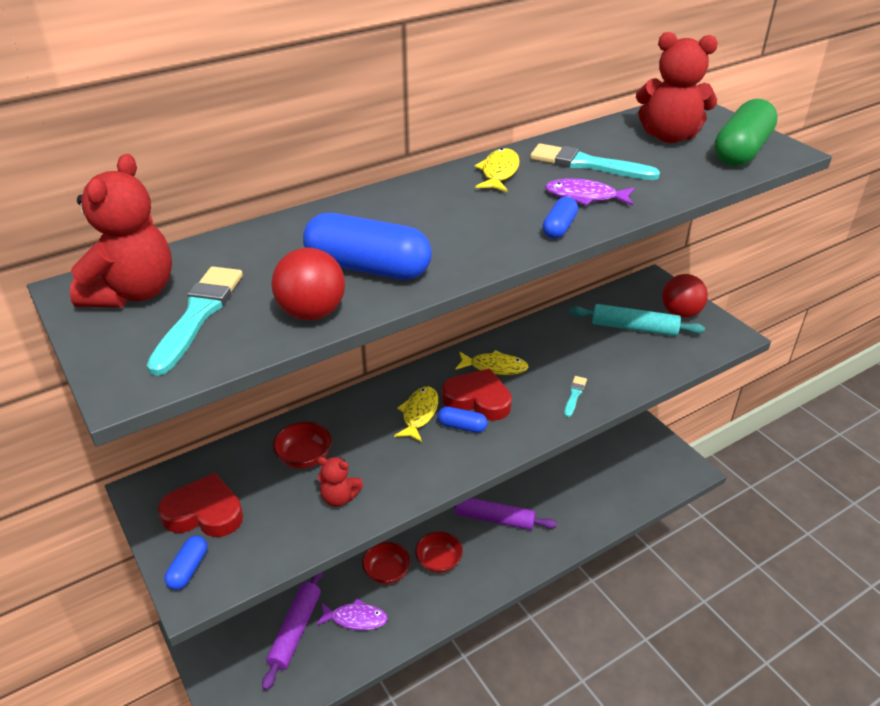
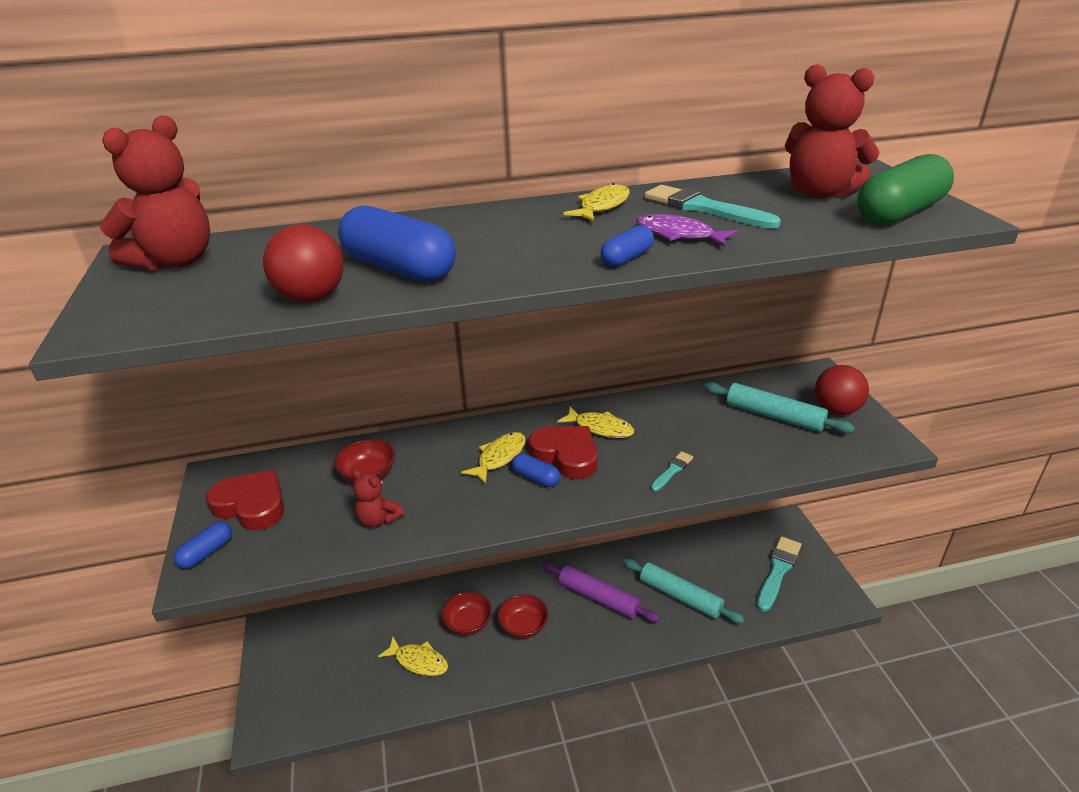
camera: 20 degrees right, 5 degrees down
(198, 315) = (211, 285): turquoise brush -> turquoise brush (778, 571)
(295, 630) = (358, 657): purple rolling pin -> none
(355, 619) = (418, 661): purple fish -> yellow fish
(563, 500) = (680, 596): none -> turquoise rolling pin

